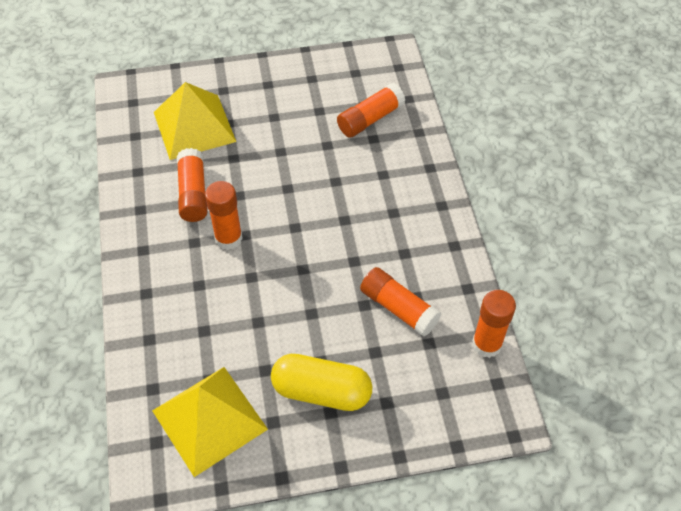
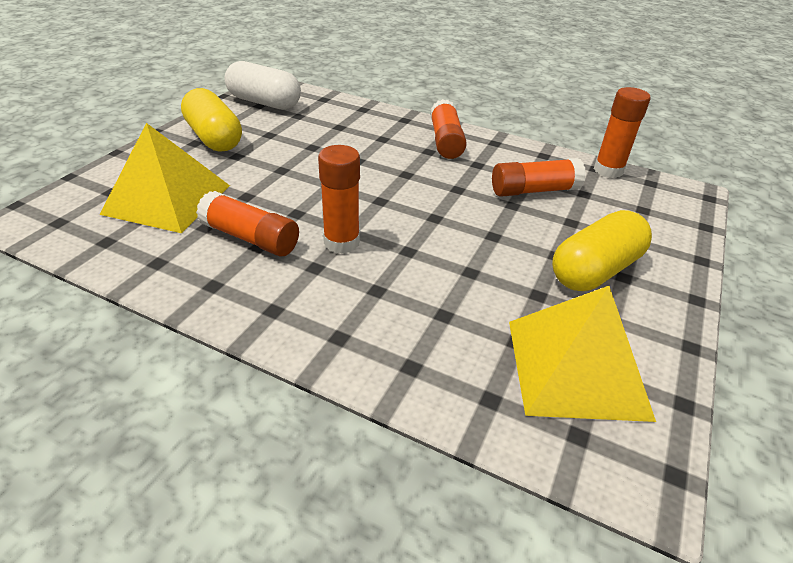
camera: 55 degrees left, 15 degrees down
(283, 89) = (214, 138): none -> yellow capsule
(361, 73) = (264, 103): none -> white capsule
(370, 119) = (317, 119): orange glue stick -> orange glue stick (445, 141)

